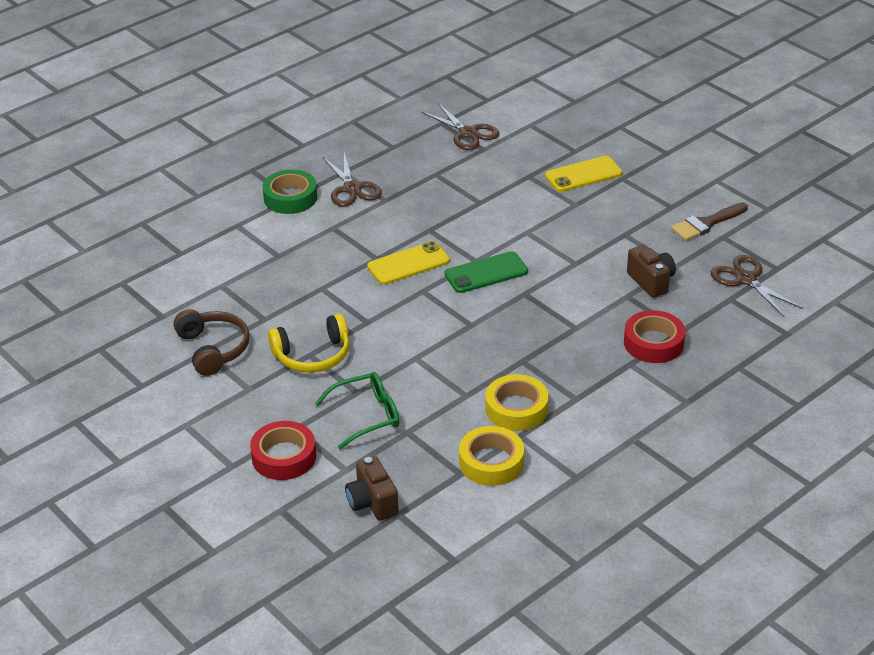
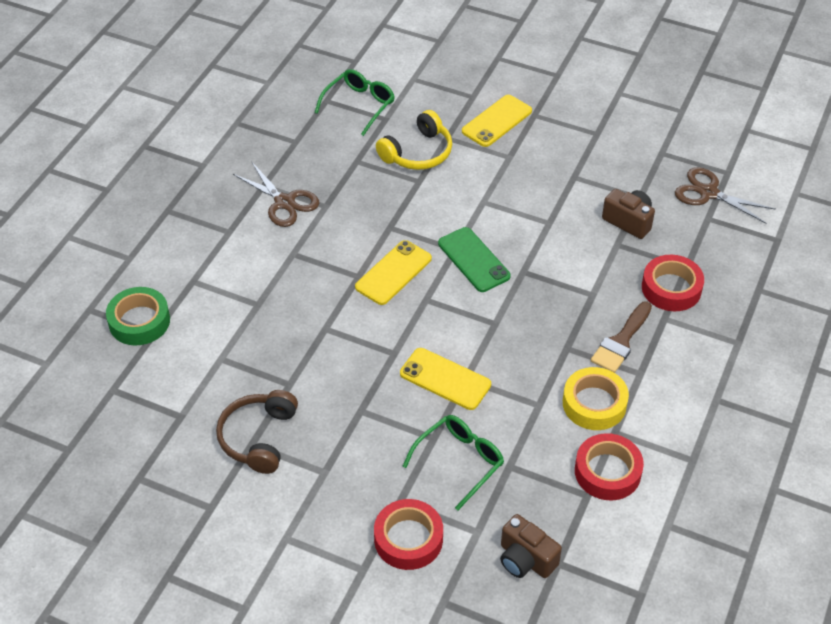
camera: 25 degrees left, 10 degrees up
(213, 349) = (259, 437): brown headphones -> brown headphones turned 120 degrees counterclockwise
(290, 198) = (228, 232): green tape -> green tape (139, 321)
(312, 355) = (364, 410): yellow headphones -> yellow headphones (418, 152)
(397, 353) = (445, 379): none -> yellow phone
(468, 133) = (359, 105): brown scissors -> green glasses
(486, 273) = (473, 260): green phone -> green phone turned 75 degrees counterclockwise
(491, 462) = (607, 472): yellow tape -> red tape
(706, 223) = (638, 143): brown brush -> brown brush (621, 341)

